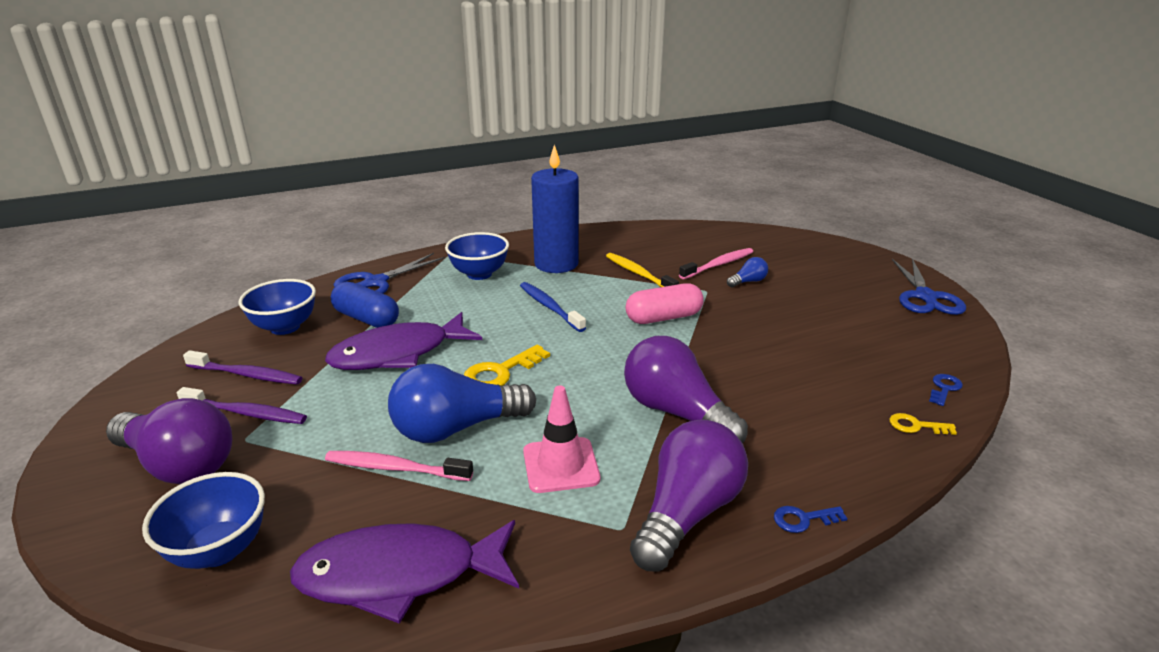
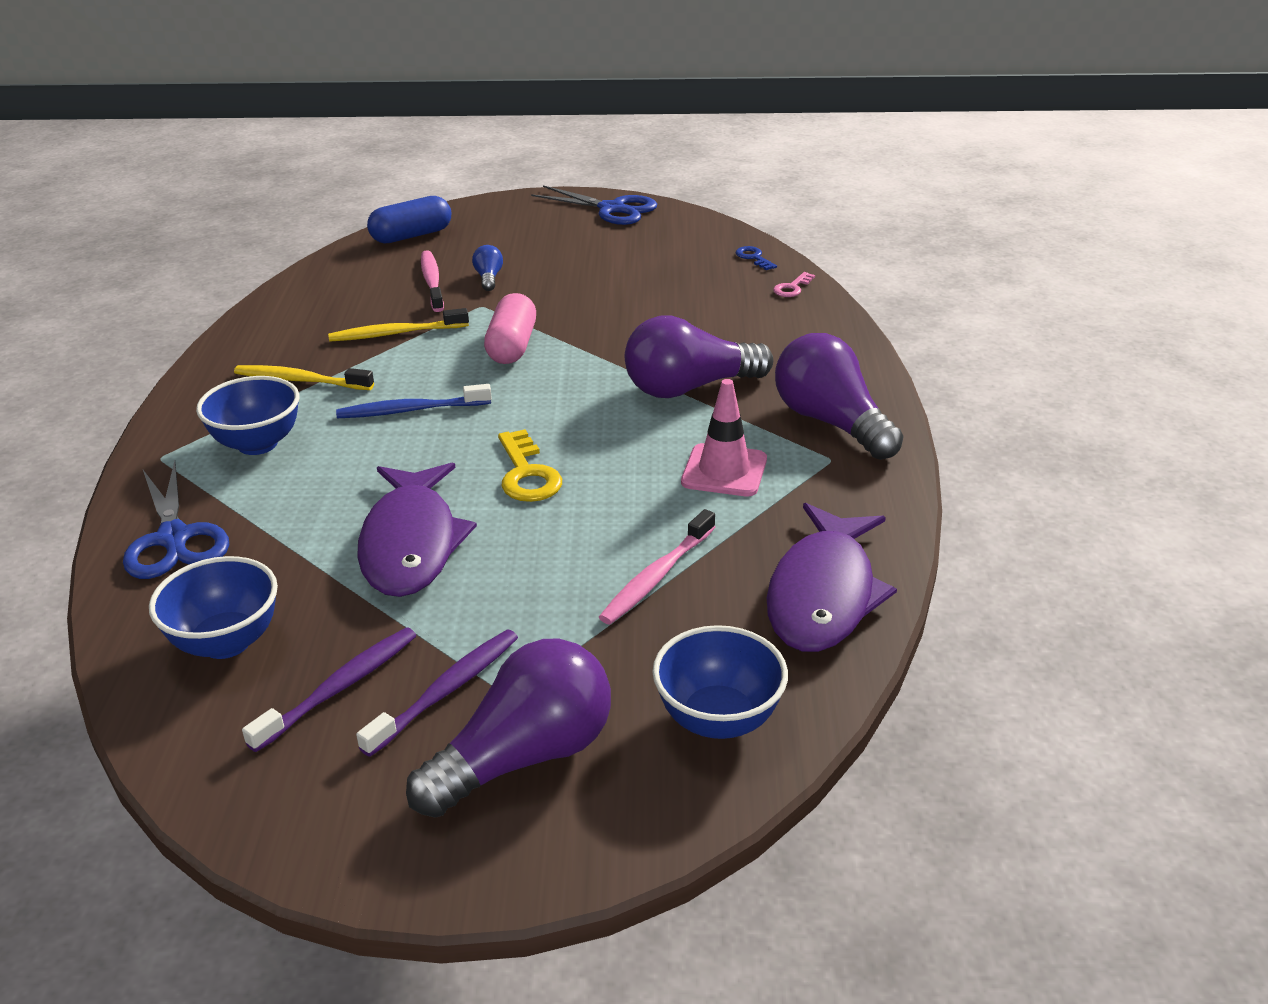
camera: 65 degrees left, 5 degrees up
(367, 319) = (284, 559): blue capsule -> blue capsule (411, 236)
(456, 428) = (614, 523): blue light bulb -> none
(556, 264) = (301, 381): blue candle -> yellow toothbrush
(803, 519) = (869, 374): blue key -> none
(916, 426) = (792, 288): yellow key -> pink key

